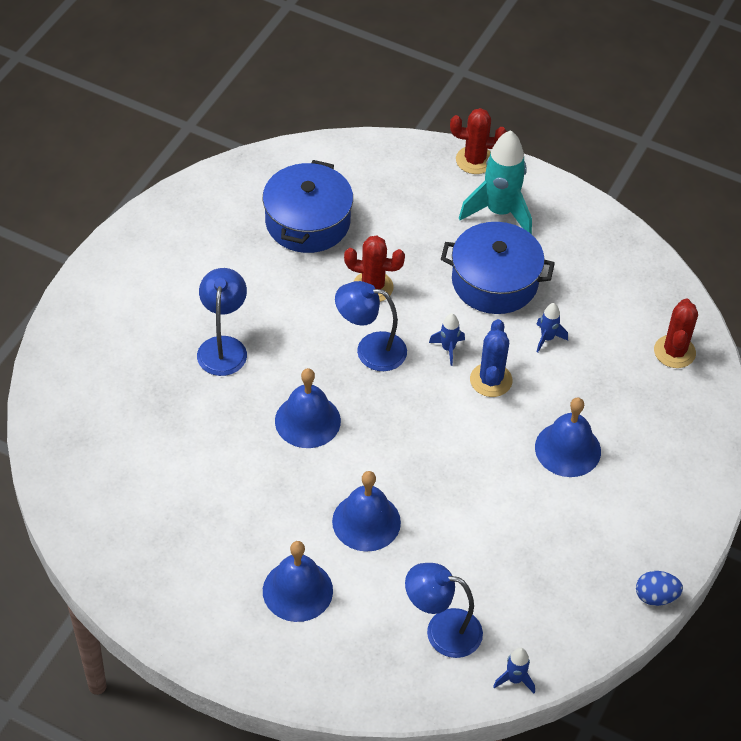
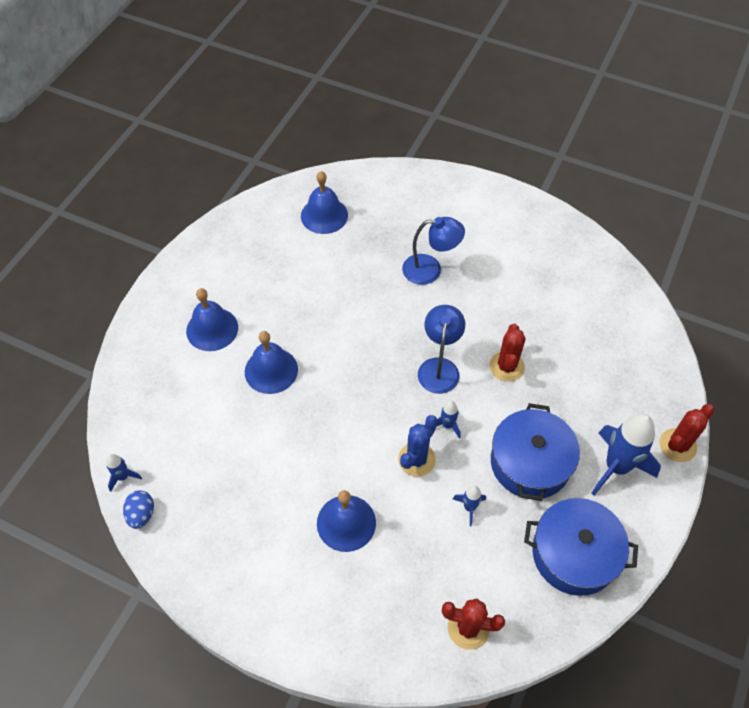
camera: 90 degrees right, 5 degrees up
(307, 222) = (569, 317): blue pot -> blue pot (574, 554)
(307, 420) = (364, 327): blue bell -> blue bell (324, 215)
(442, 630) = (171, 424): blue lamp -> none
(475, 160) = (677, 445): red cactus -> red cactus turned 45 degrees clockwise
(491, 380) = (416, 459): blue cactus -> blue cactus turned 60 degrees counterclockwise
(499, 212) = (616, 467): turquoise rocket -> blue rocket
(655, 596) = (191, 593): blue egg -> blue egg (141, 514)

